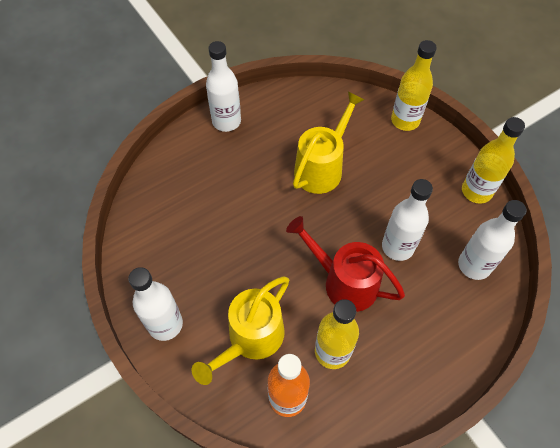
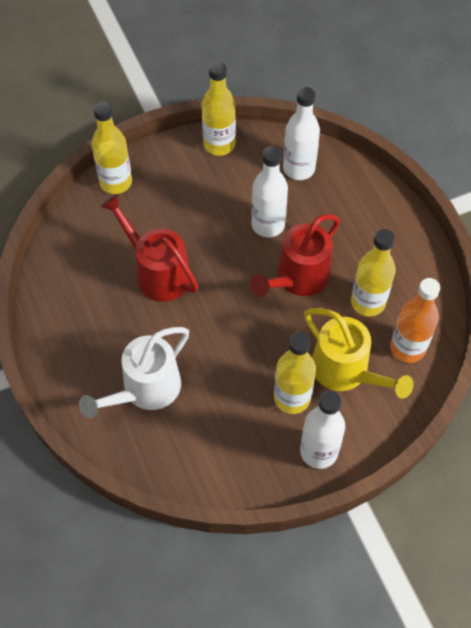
camera: 80 degrees left, 0 degrees up
(208, 179) = (145, 390): none -> white watering can
(216, 294) = (292, 398): none -> yellow bottle
(226, 121) = (65, 361): white bottle -> none
(322, 167) = (157, 272): yellow watering can -> red watering can

